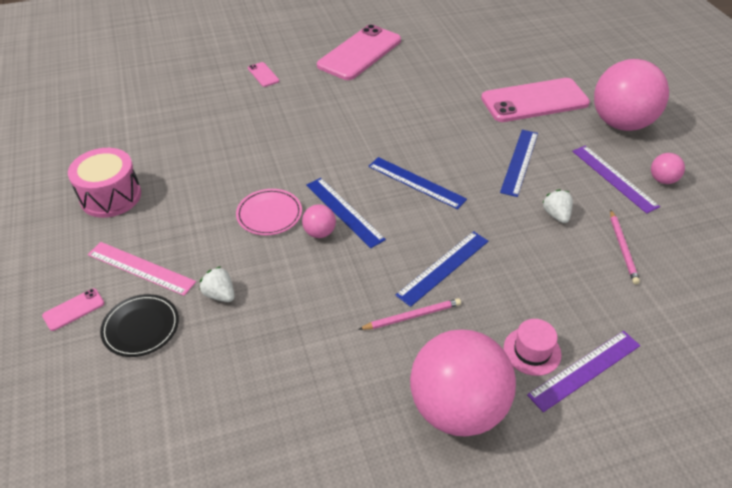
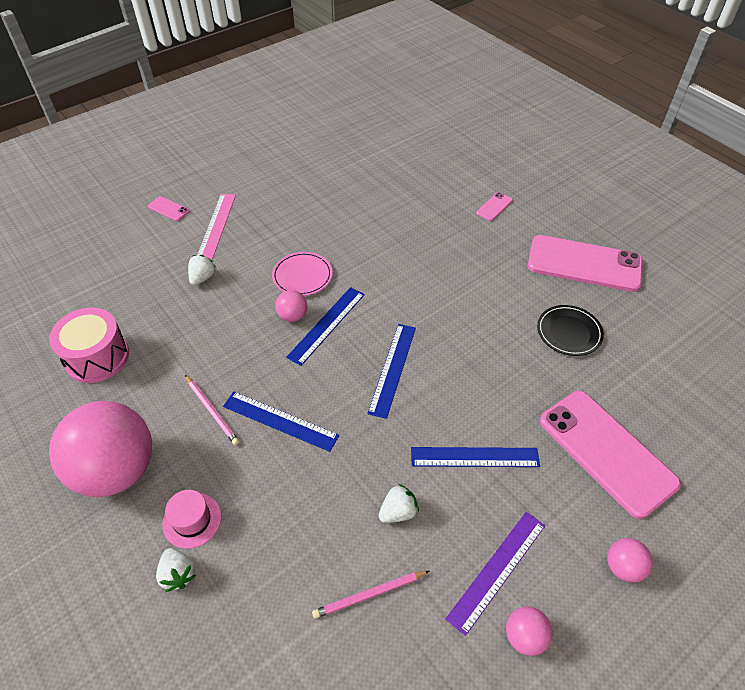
camera: 70 degrees right, 5 degrees up
(111, 196) = (285, 180): pink drum -> pink drum (97, 357)
(141, 327) = (160, 248): black plate -> black plate (569, 332)
(585, 370) = (178, 574): purple ruler -> white strawberry
(621, 123) = (623, 567): pink ball -> pink ball, size x0.42

